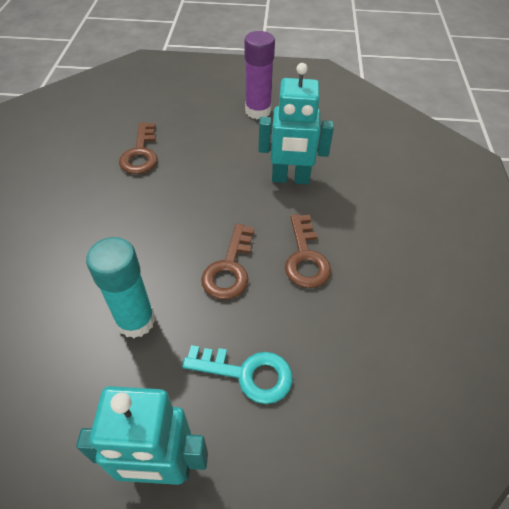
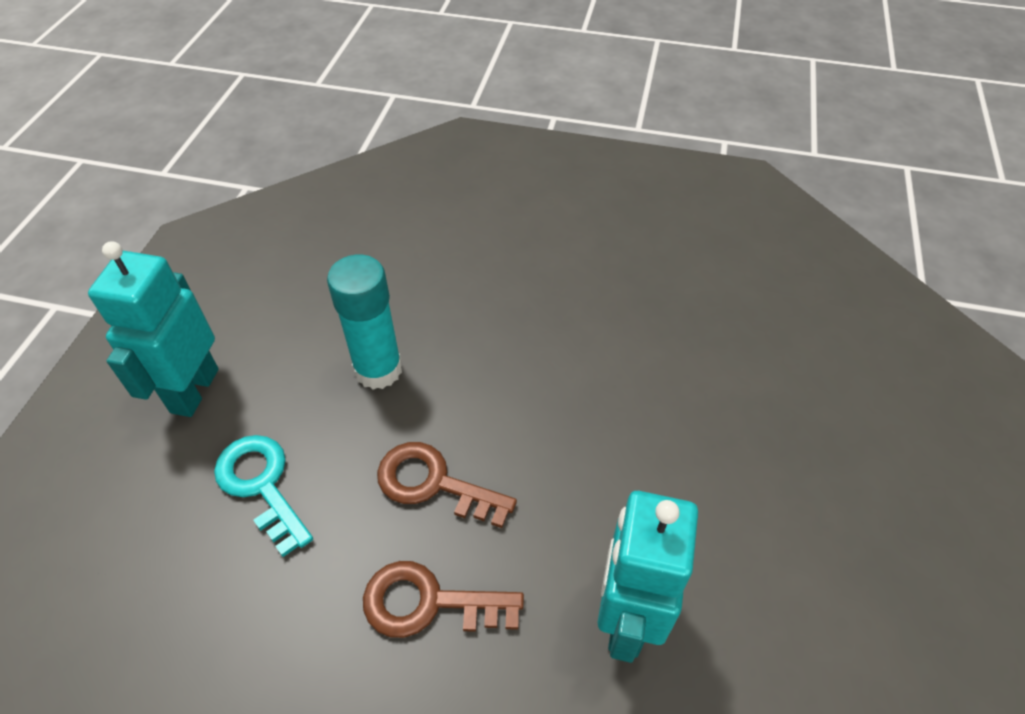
camera: 100 degrees right, 0 degrees up
(140, 153) = (701, 376): brown key -> none
(247, 374) = (262, 485): turquoise key -> turquoise key turned 120 degrees clockwise
(258, 111) = (851, 589): purple glue stick -> none

